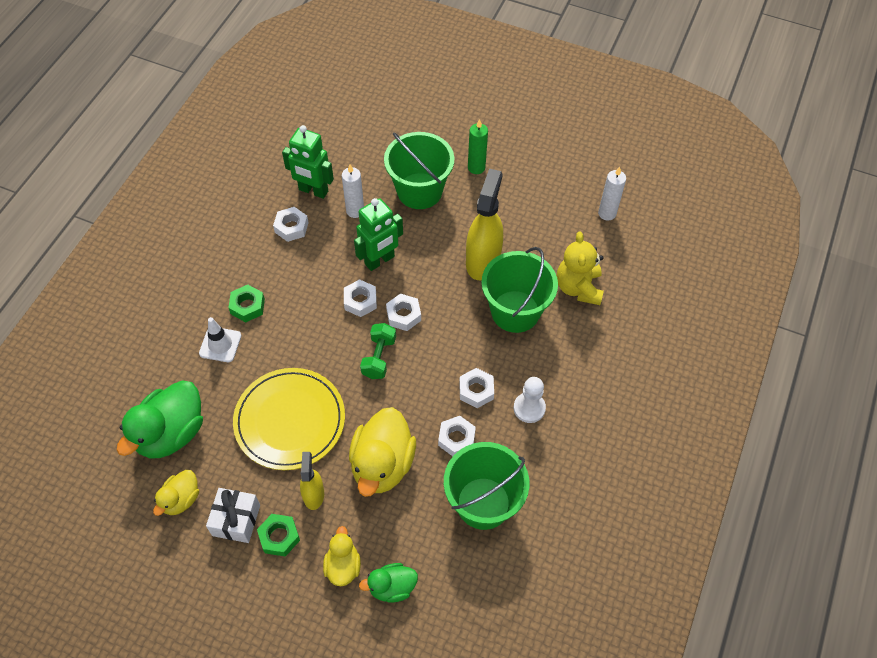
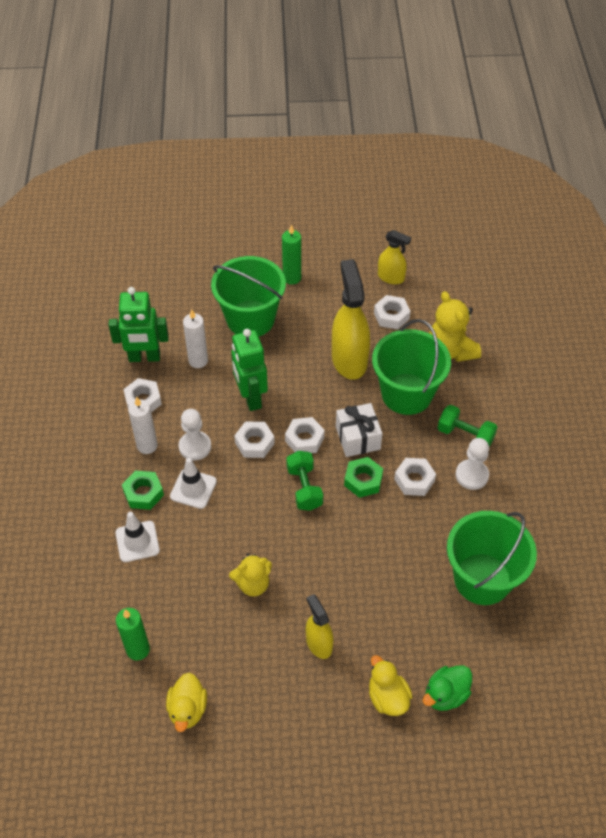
camera: 25 degrees left, 5 degrees down
(171, 433) = (138, 649): green duck -> green candle
(236, 520) = (256, 703): white gift -> white gift (358, 438)
(279, 537) = (309, 699): green nut -> green nut (363, 480)
(288, 319) = (193, 489): none -> white traffic cone
(290, 420) = (253, 584): yellow plate -> yellow teddy bear
(310, 284) = (195, 446): none -> white pawn
(380, 260) = (250, 398): green robot -> green robot turned 135 degrees clockwise
(382, 464) = (368, 585): yellow duck -> none
(456, 439) = (423, 531): white nut -> white nut (391, 316)
(545, 370) = (465, 435): none -> green dumbbell
(564, 200) = (391, 277): none -> yellow spray bottle
(607, 213) = (436, 275): white candle -> white candle (147, 445)

